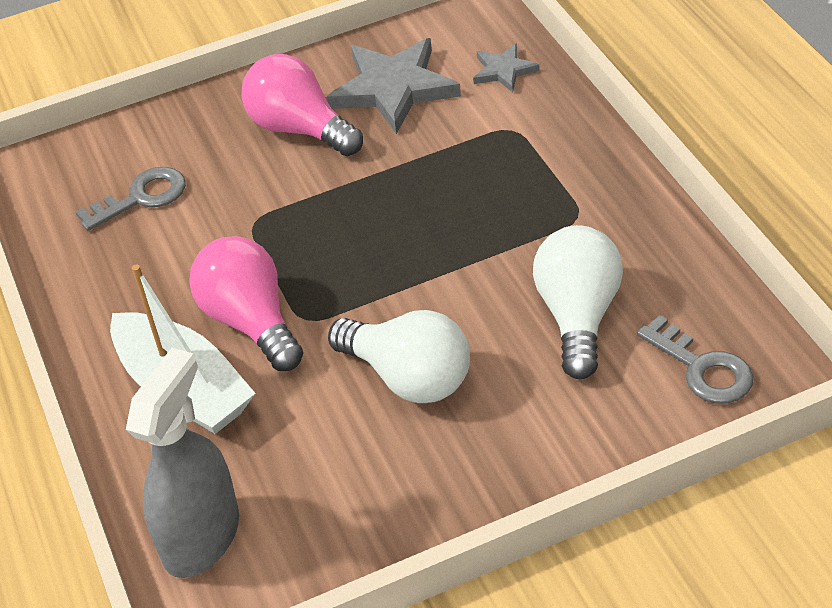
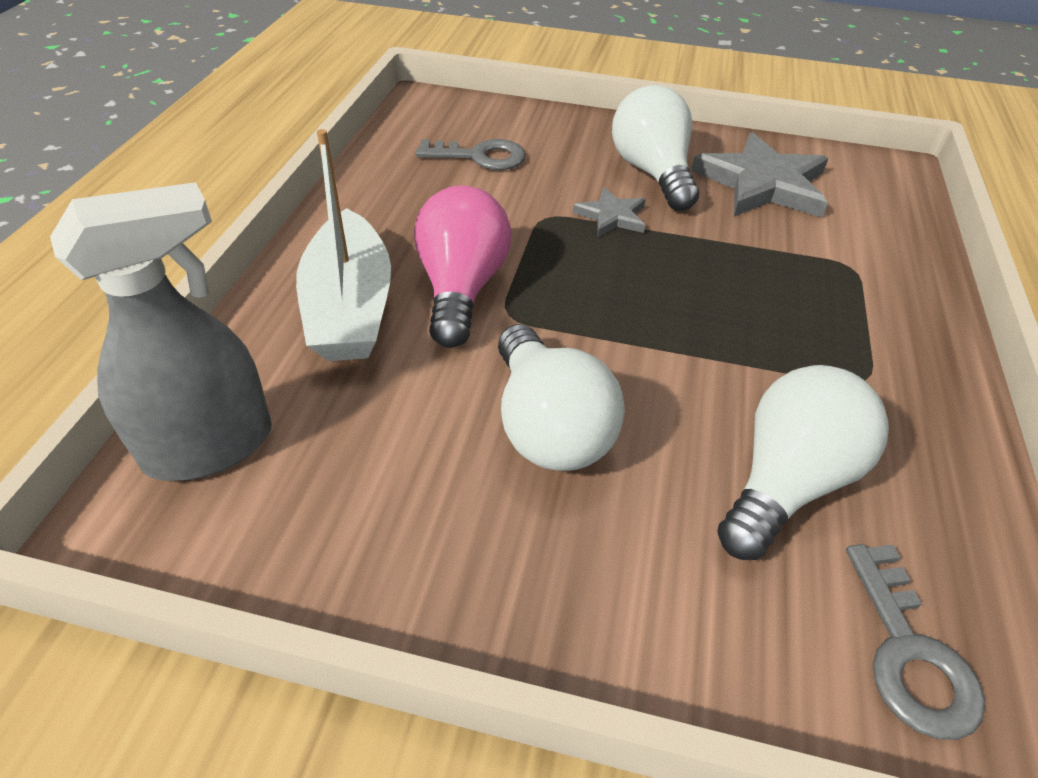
camera: 30 degrees right, 0 degrees up
(300, 129) = (652, 173): pink light bulb -> white light bulb
(503, 71) = (882, 218): grey star -> grey star (611, 216)

